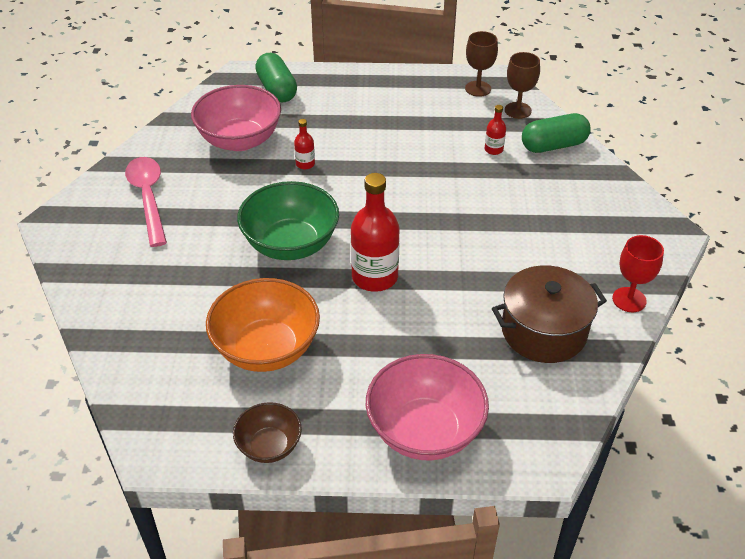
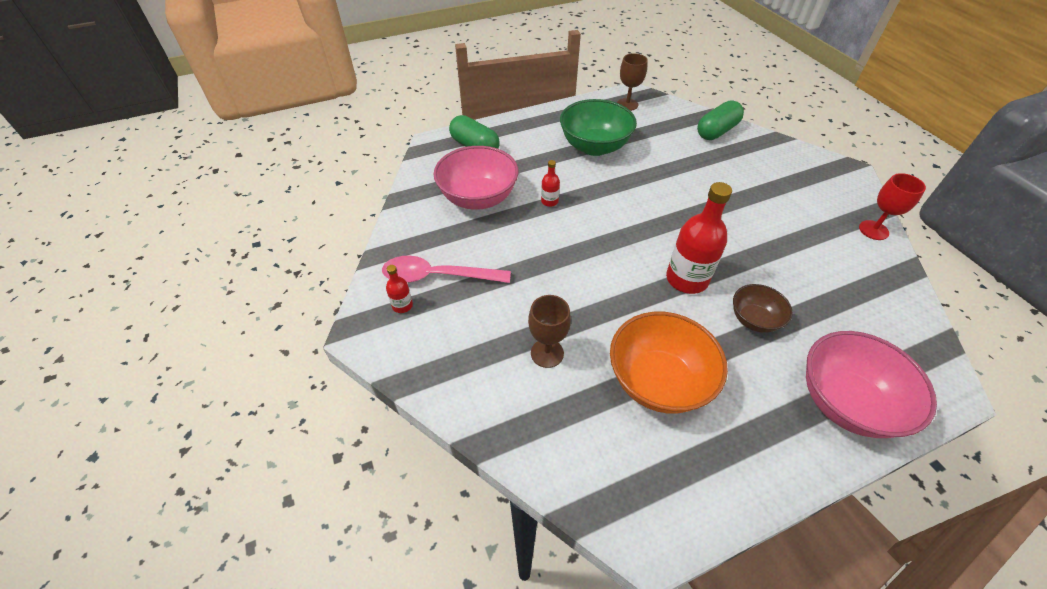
camera: 25 degrees left, 5 degrees up
(148, 198) = (437, 276): pink spoon -> pink spoon turned 45 degrees counterclockwise
(269, 446) = (742, 479): brown bowl -> brown bowl (754, 319)
(291, 244) = (596, 275): green bowl -> green bowl (594, 147)
(493, 149) = (679, 146): red bottle -> red bottle (402, 305)
(518, 110) = (669, 113): brown goblet -> brown goblet (547, 353)
(543, 331) = (845, 277): brown pot -> none

